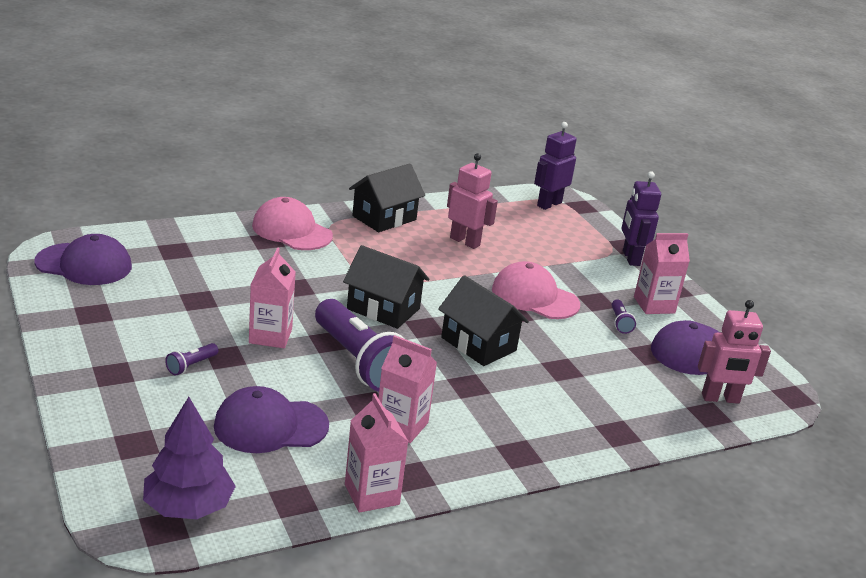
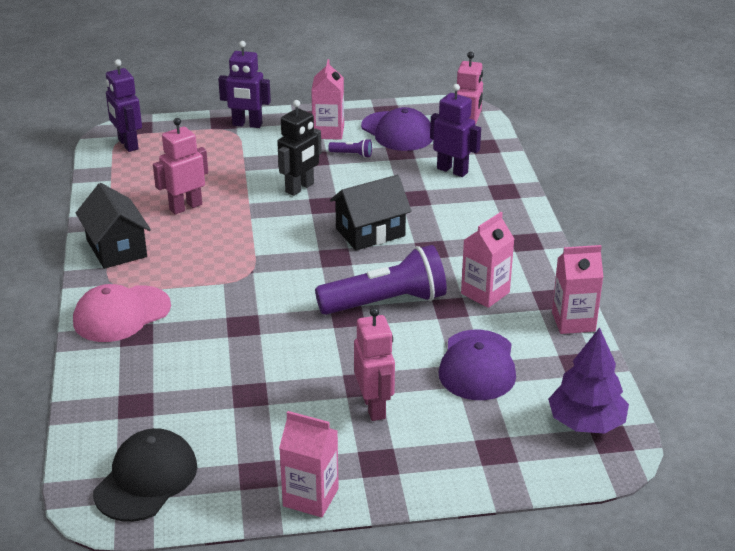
camera: 70 degrees left, 5 degrees up
(84, 264) = (146, 479): purple cap -> black cap
(191, 366) = (374, 407): purple flashlight -> pink robot
(270, 336) = (331, 351): pink carton -> pink carton (310, 497)
(383, 309) = (299, 275): black house -> none
(534, 297) = (300, 188): pink cap -> black robot
(636, 392) = (452, 170): none -> purple robot

